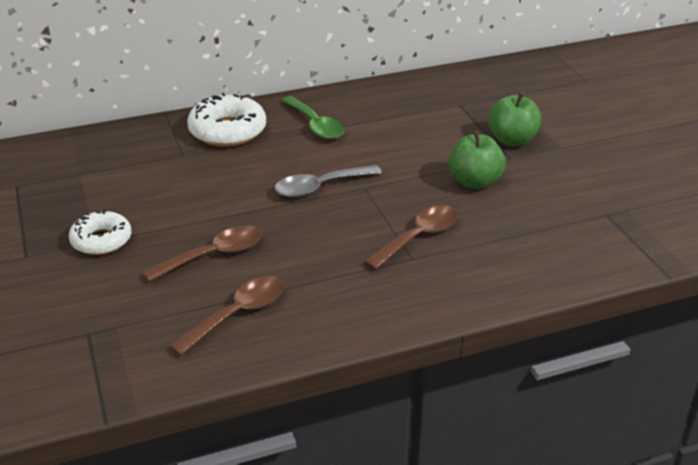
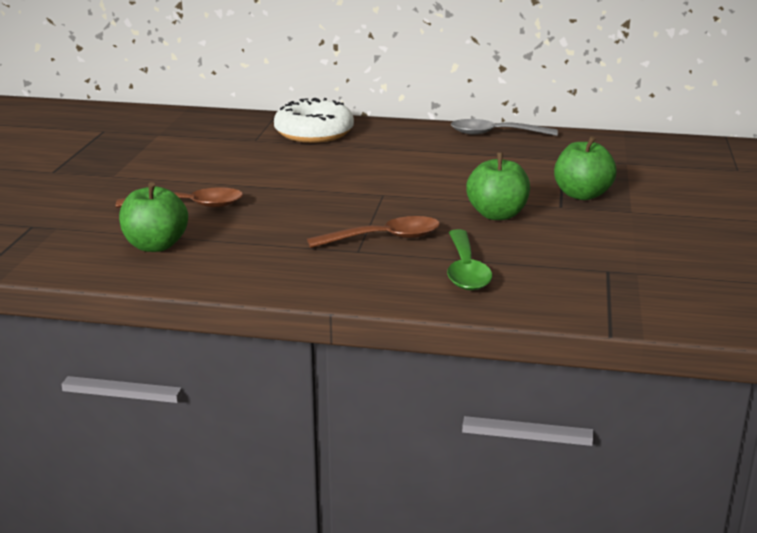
camera: 30 degrees right, 10 degrees down
(101, 240) = (118, 176): white donut -> none
(237, 314) = (155, 245): brown spoon -> green apple
(315, 125) = (397, 144): green spoon -> green spoon (465, 270)
(320, 187) = (343, 185): grey spoon -> grey spoon (495, 134)

